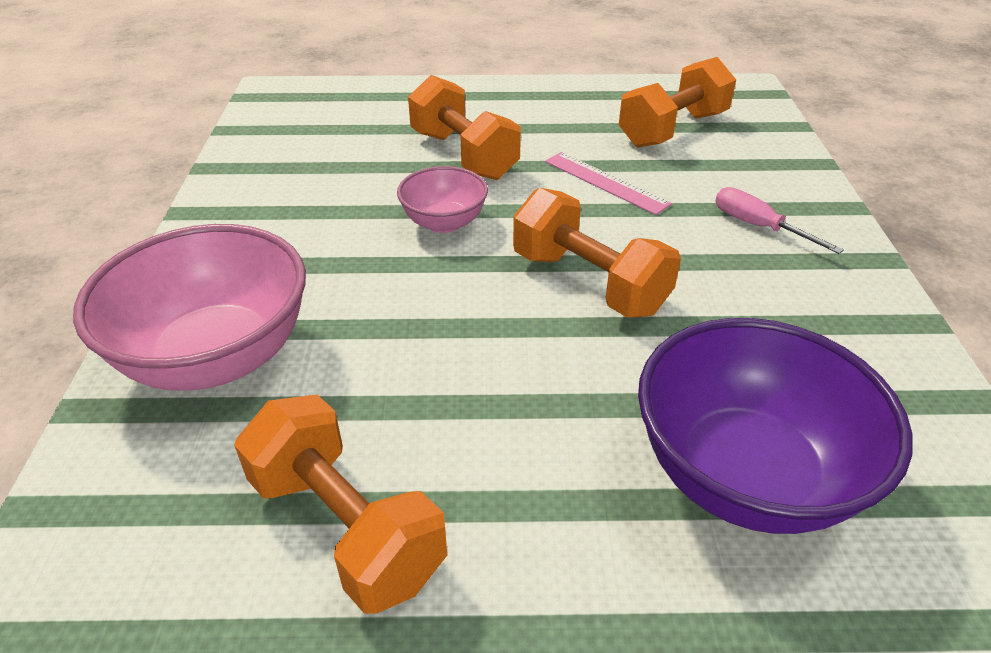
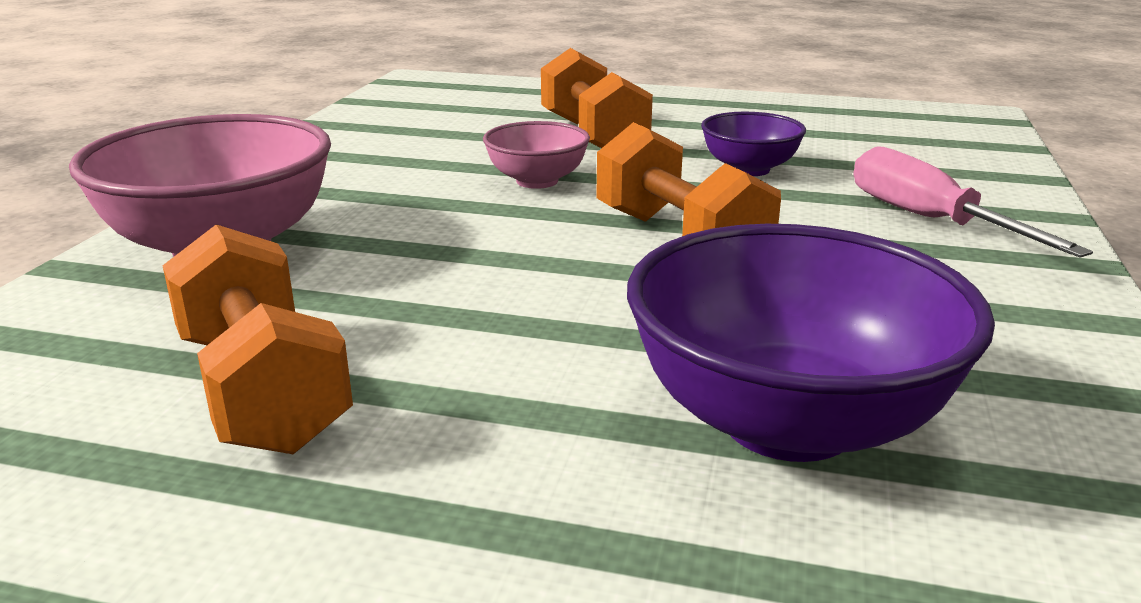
camera: 15 degrees right, 15 degrees down
(605, 182) = (749, 169): pink ruler -> purple bowl
(673, 130) = (860, 138): orange dumbbell -> none
(758, 227) = (929, 220): pink screwdriver -> pink screwdriver, size x1.51

